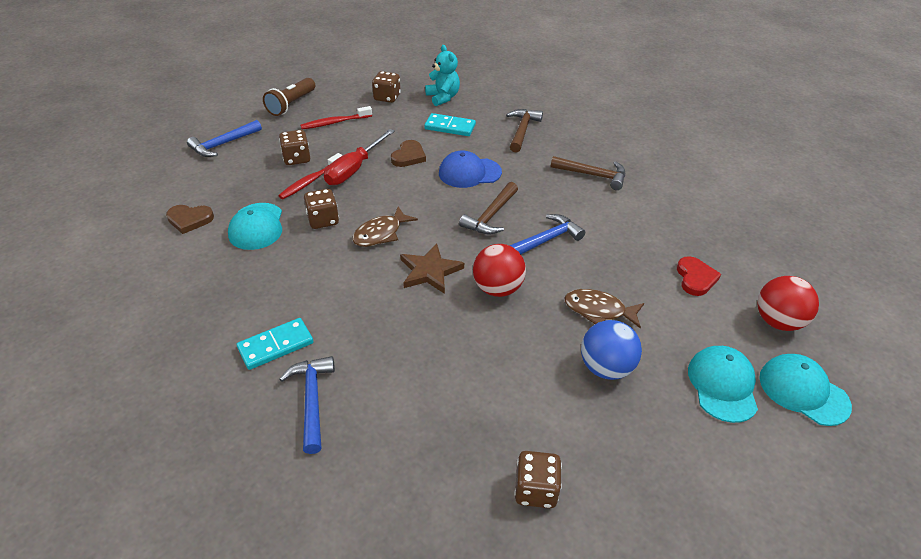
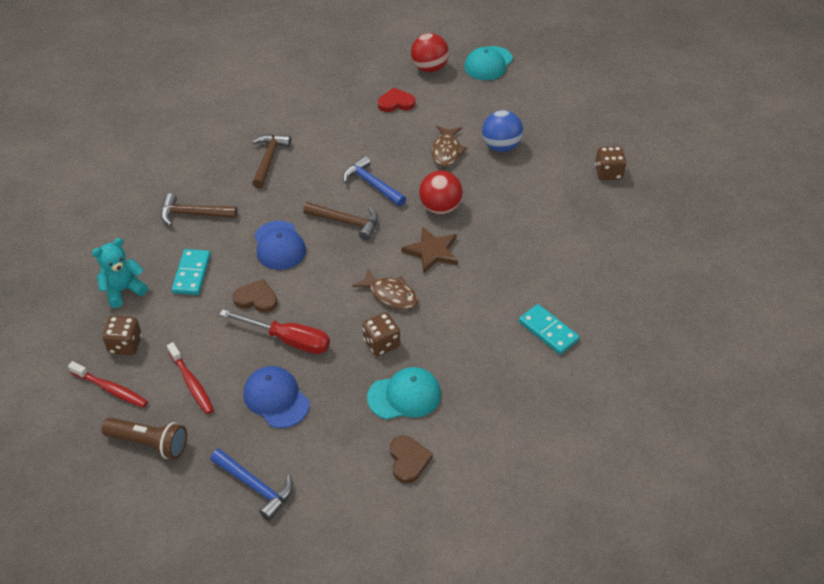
camera: 100 degrees left, 5 degrees up
(297, 158) = (276, 398): brown dice -> blue cap
(310, 181) = (318, 373): red toothbrush -> red toothbrush (111, 389)
(312, 400) = (589, 294): blue hammer -> none
(722, 385) = (496, 95): turquoise cap -> none

